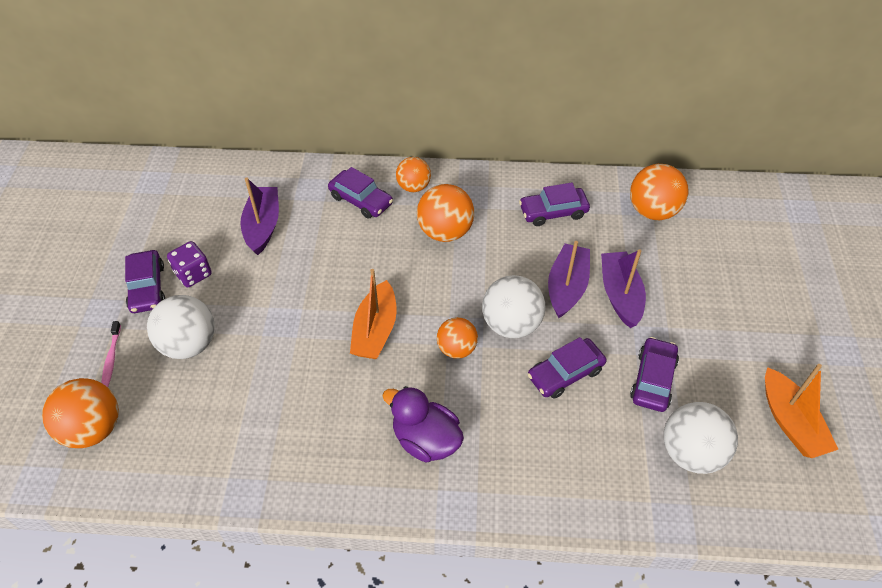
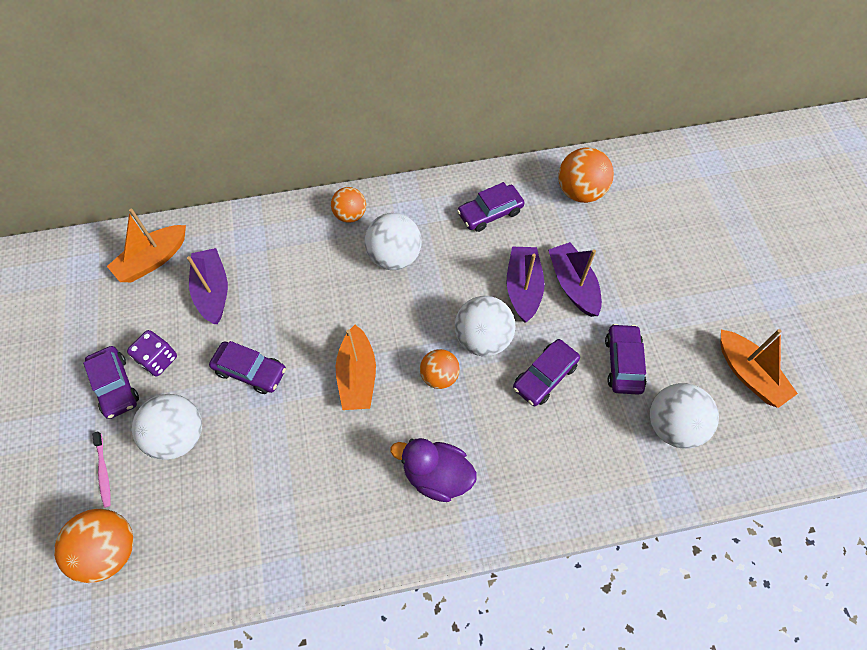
camera: 15 degrees left, 10 degrees up
(217, 188) = (153, 260): none -> orange boat
(361, 200) = (302, 241): purple car -> purple car (250, 371)
(445, 232) = (394, 257): orange ball -> white ball

